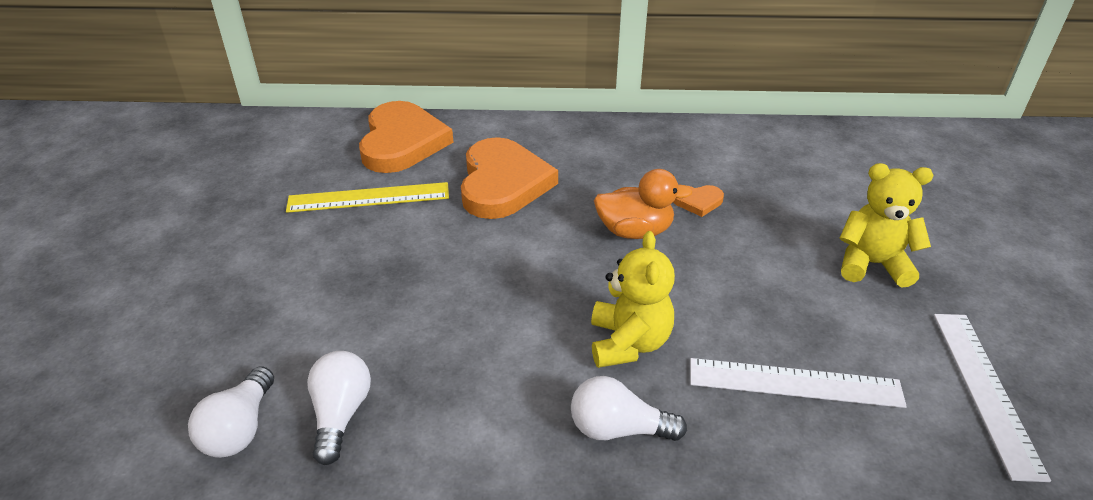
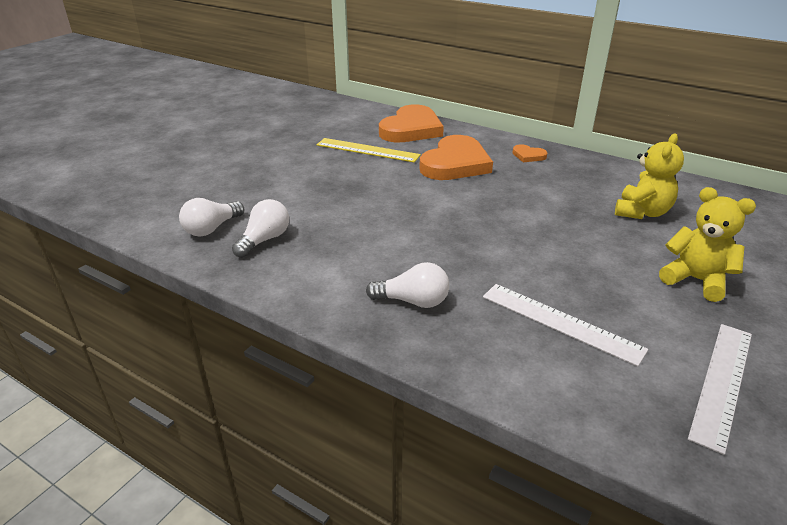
camera: 30 degrees right, 5 degrees down
(618, 429) = (413, 301): white light bulb -> white light bulb turned 150 degrees clockwise
(628, 343) = (461, 263): yellow teddy bear -> yellow teddy bear (641, 212)
(635, 231) = (521, 210): orange duck -> none
(697, 201) = (584, 207): orange heart -> orange heart (528, 156)

